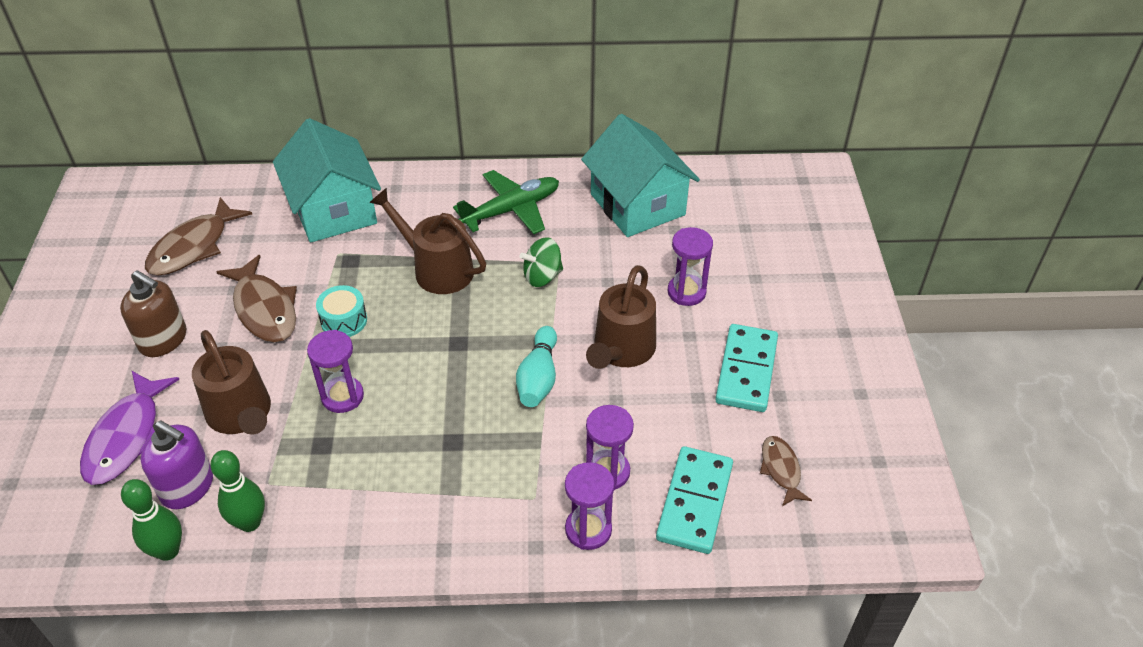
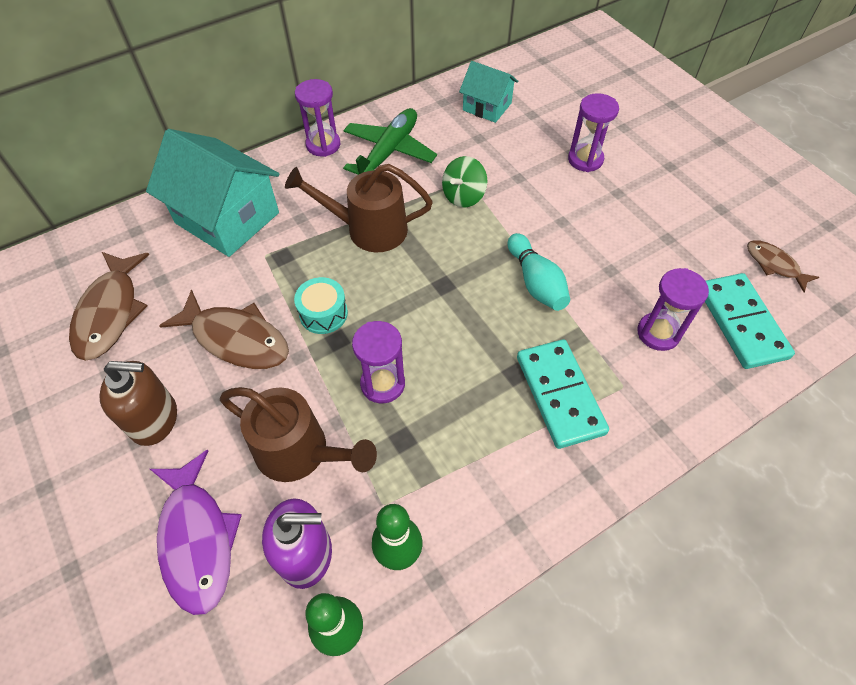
camera: 30 degrees left, 10 degrees up
(588, 529) = (687, 389): purple hourglass -> purple hourglass (323, 145)
(621, 351) = (579, 229): brown watering can -> none
(637, 204) = (487, 106): turquoise house -> turquoise house, size x0.56
(746, 371) = (682, 201): turquoise domino -> turquoise domino (560, 395)

